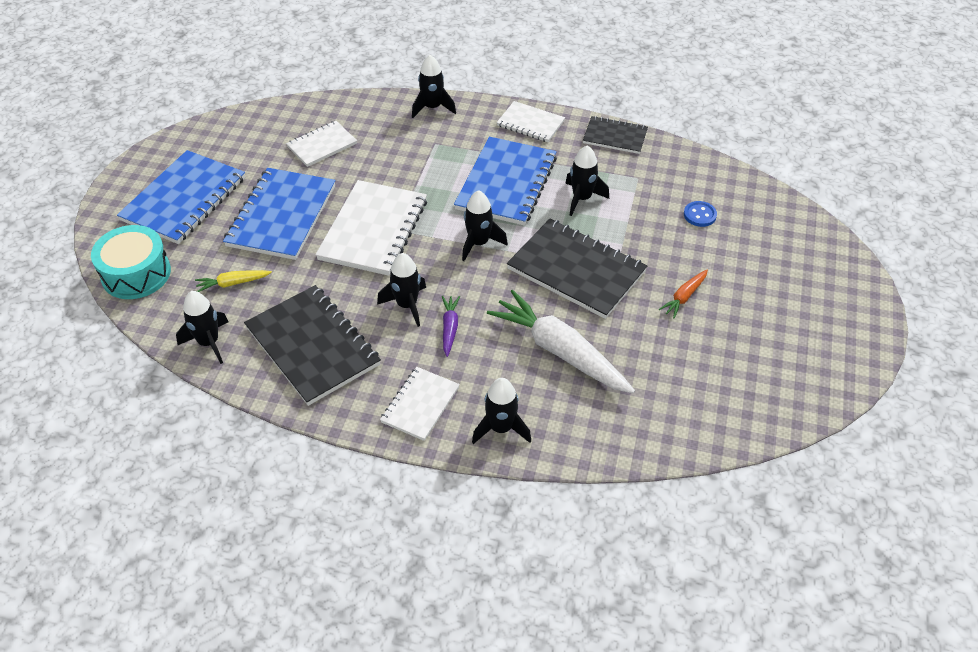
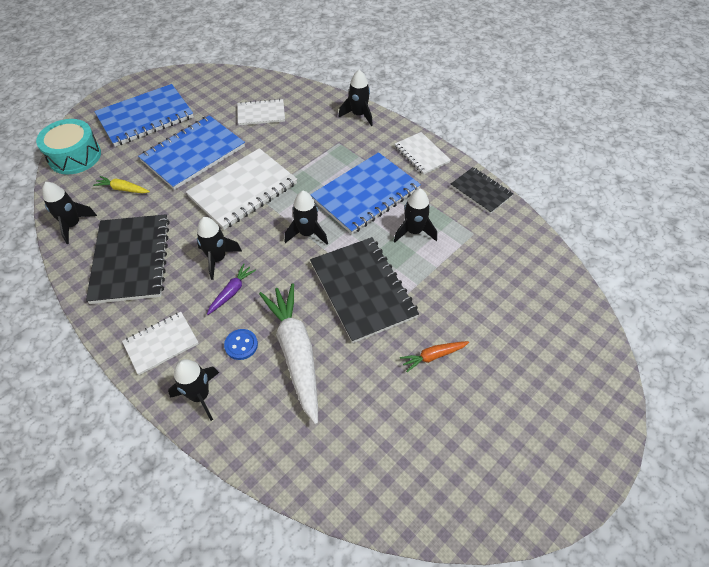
camera: 30 degrees right, 5 degrees up
(699, 215) = (502, 289): blue button -> blue button (241, 345)

